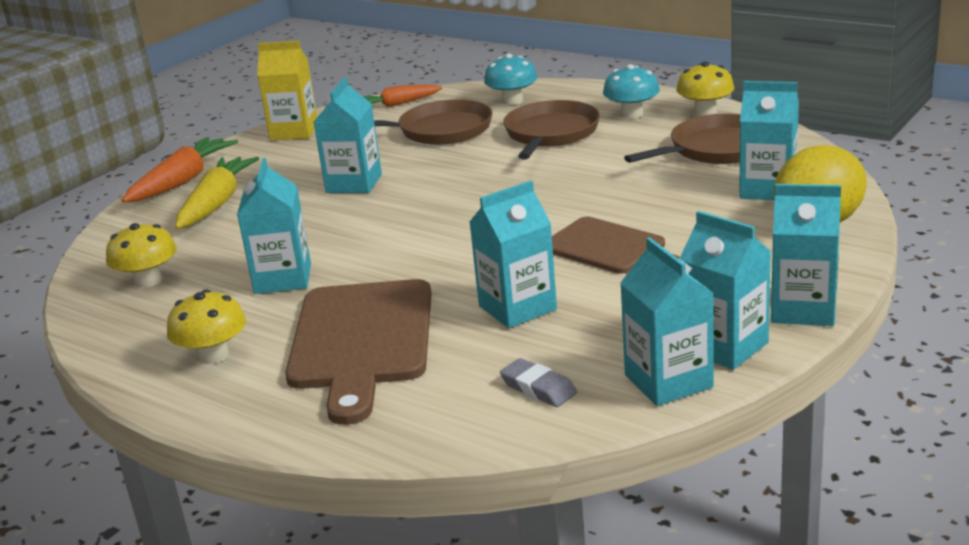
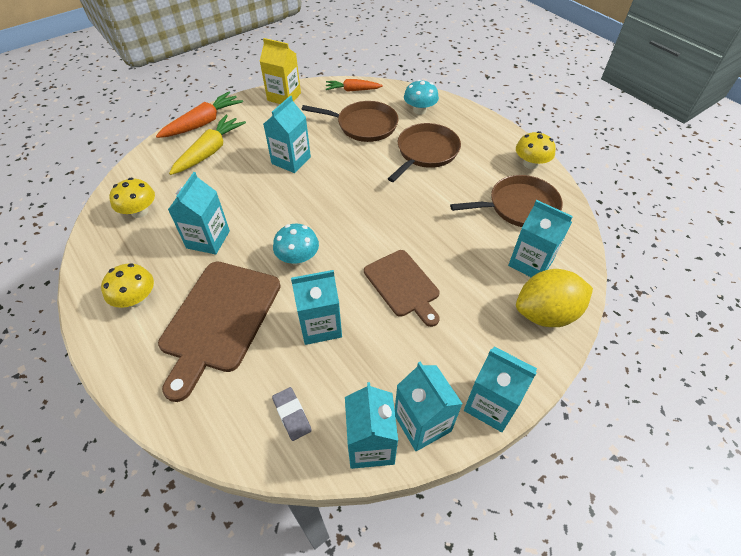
camera: 15 degrees right, 25 degrees up
(632, 114) = (484, 149): turquoise mushroom -> turquoise mushroom (298, 258)

